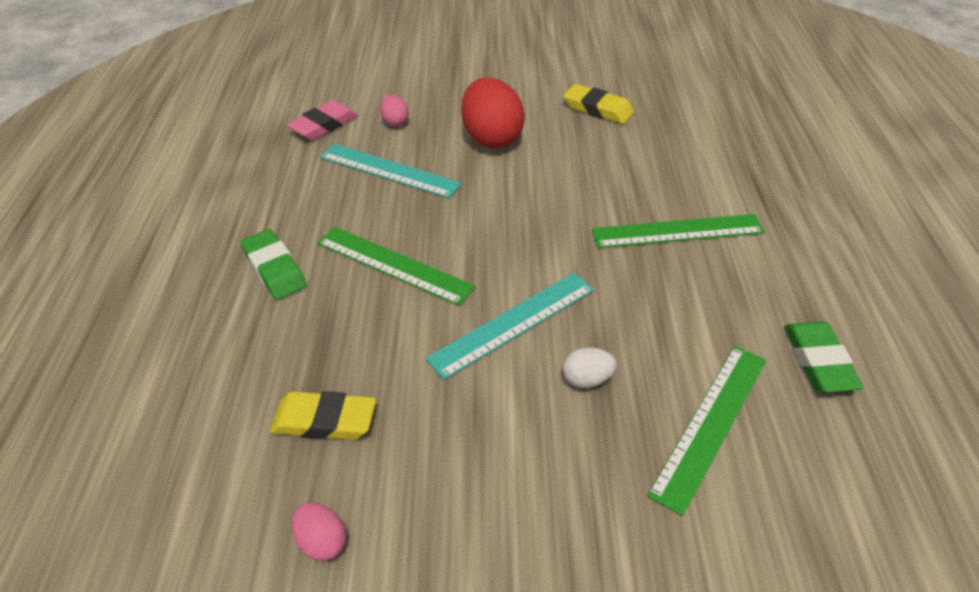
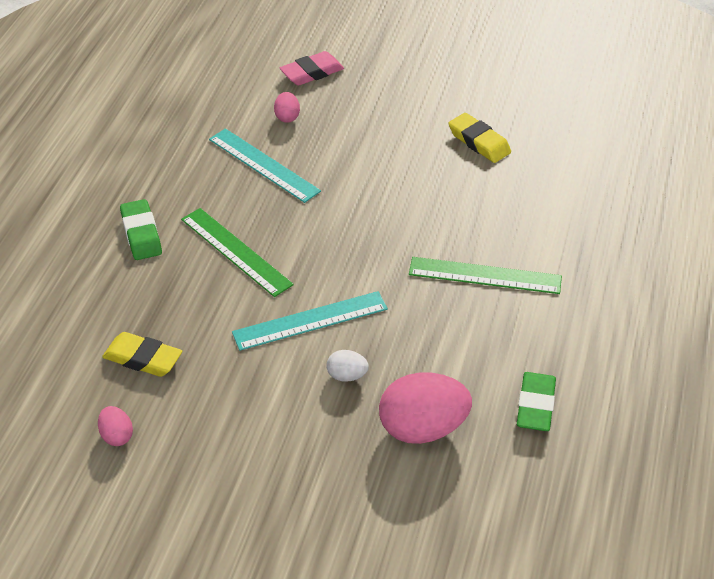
camera: 15 degrees right, 0 degrees up
(324, 125) = (223, 107): pink eraser -> pink eraser (312, 73)
(492, 138) = (367, 152): red egg -> none
(710, 423) = (423, 429): green ruler -> pink egg

